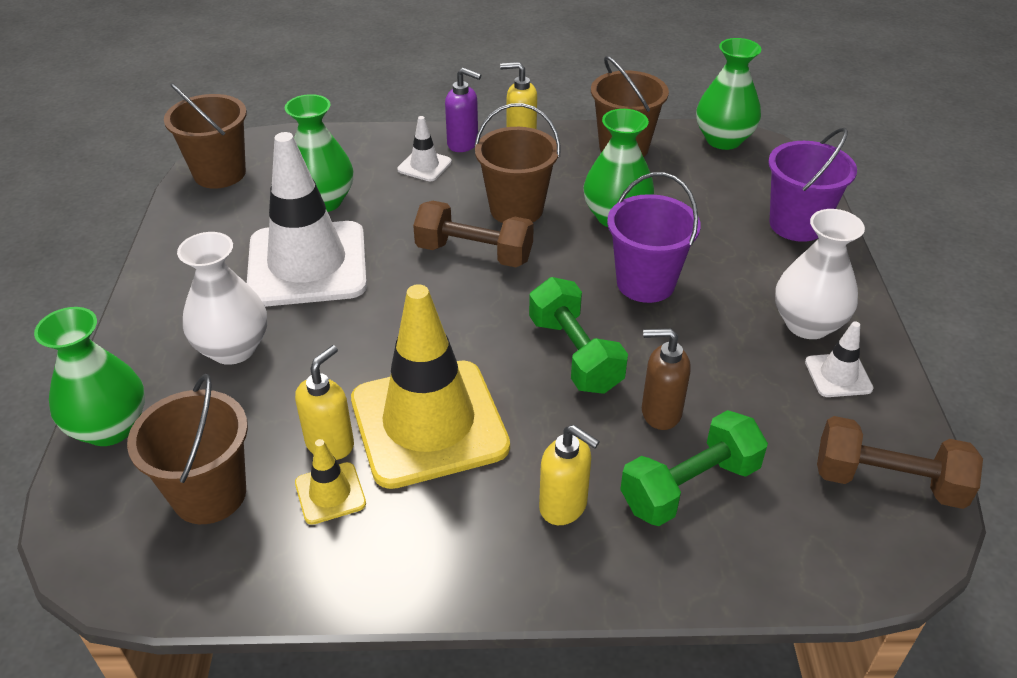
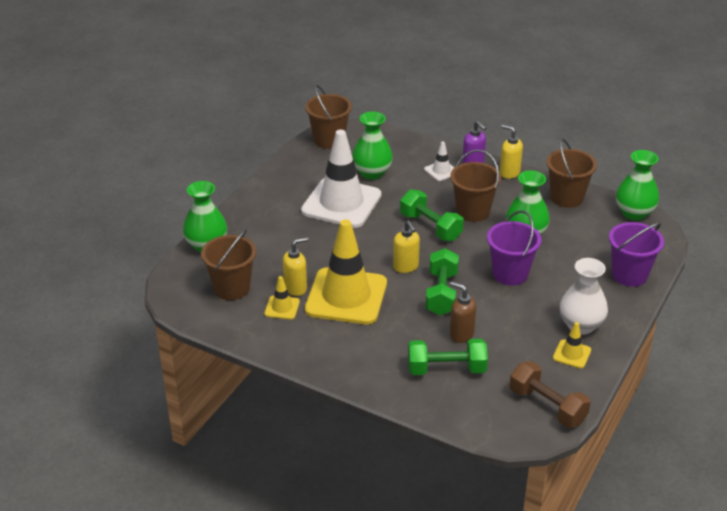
camera: 30 degrees right, 5 degrees down
(233, 348) = (280, 231): white vase -> none
(474, 253) = (430, 227): brown dumbbell -> green dumbbell
(564, 506) = (380, 353): yellow soap dispenser -> yellow soap dispenser (406, 267)
(838, 375) = (572, 354): white traffic cone -> yellow traffic cone

